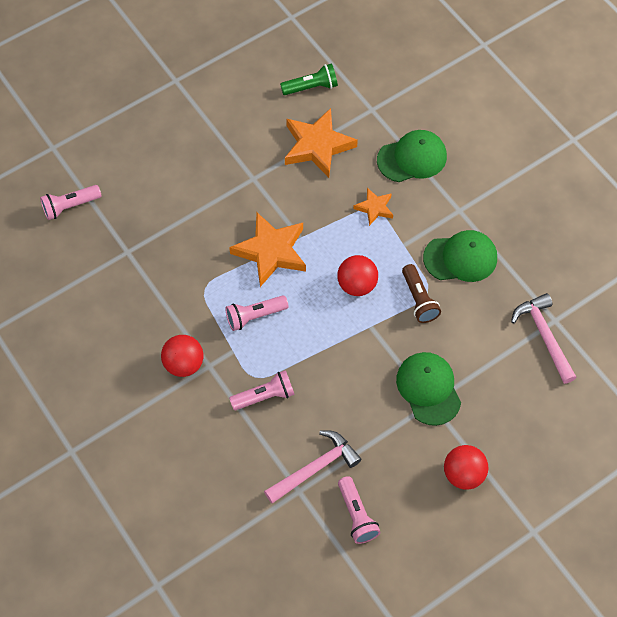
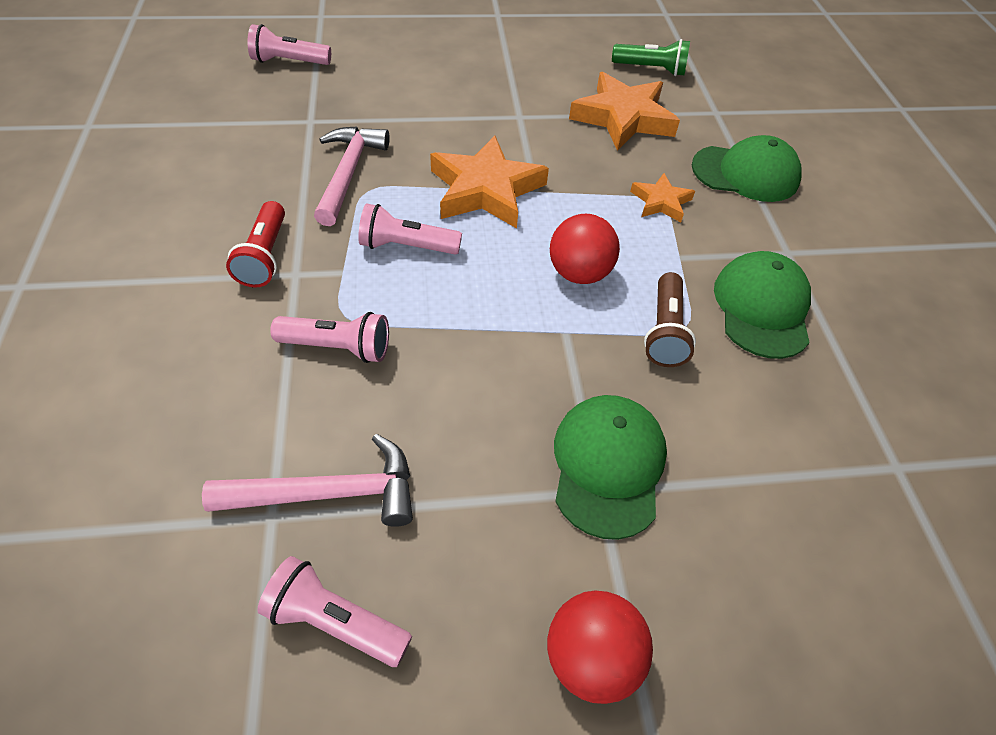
camera: 25 degrees right, 10 degrees down
(184, 364) = (265, 256): red ball -> red flashlight
(356, 515) = (335, 621): pink flashlight -> pink flashlight turned 105 degrees clockwise
(460, 258) = (762, 308): green cap -> green cap turned 105 degrees counterclockwise
(544, 336) = (867, 483): pink hammer -> pink hammer (349, 173)

